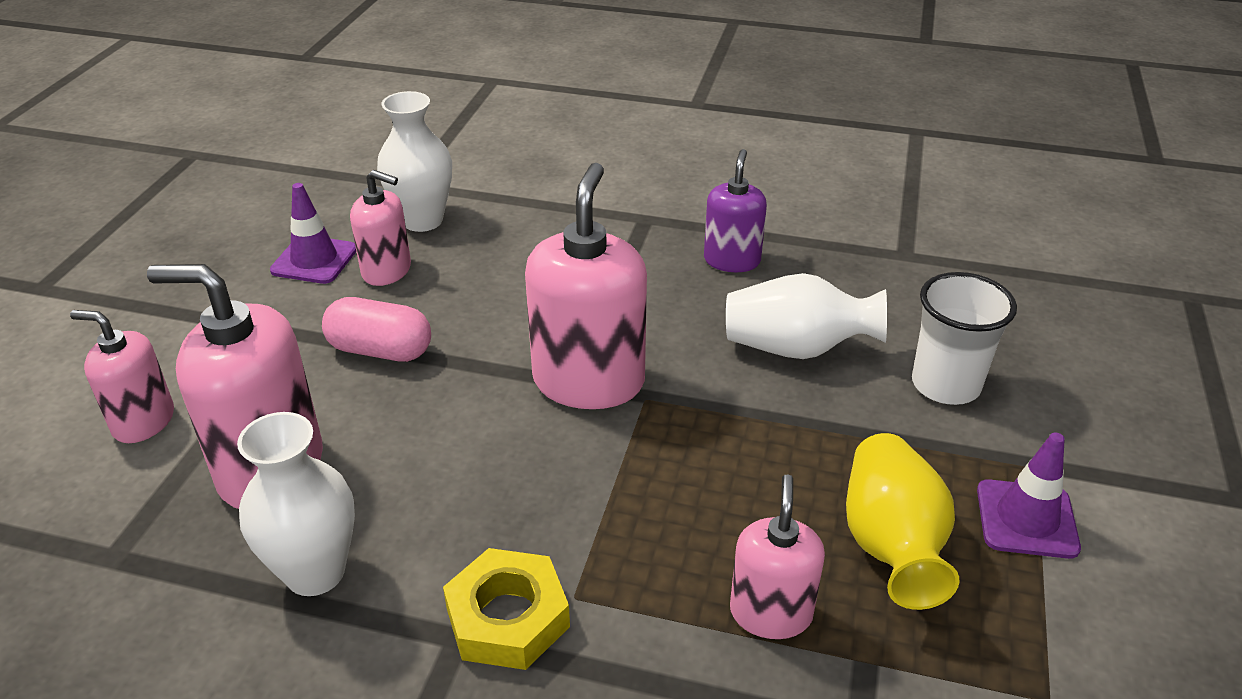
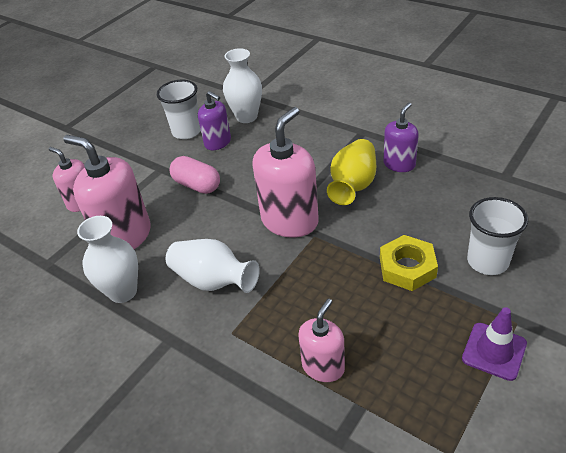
camera: 25 degrees right, 5 degrees up
(314, 260) = (187, 131): purple traffic cone -> white cup
(387, 271) = (218, 142): pink soap dispenser -> purple soap dispenser
(507, 617) = (196, 335): yellow nut -> yellow nut (407, 267)
(797, 348) = (410, 223): white vase -> white vase (213, 281)
(891, 545) = (406, 346): yellow vase -> yellow vase (353, 185)

